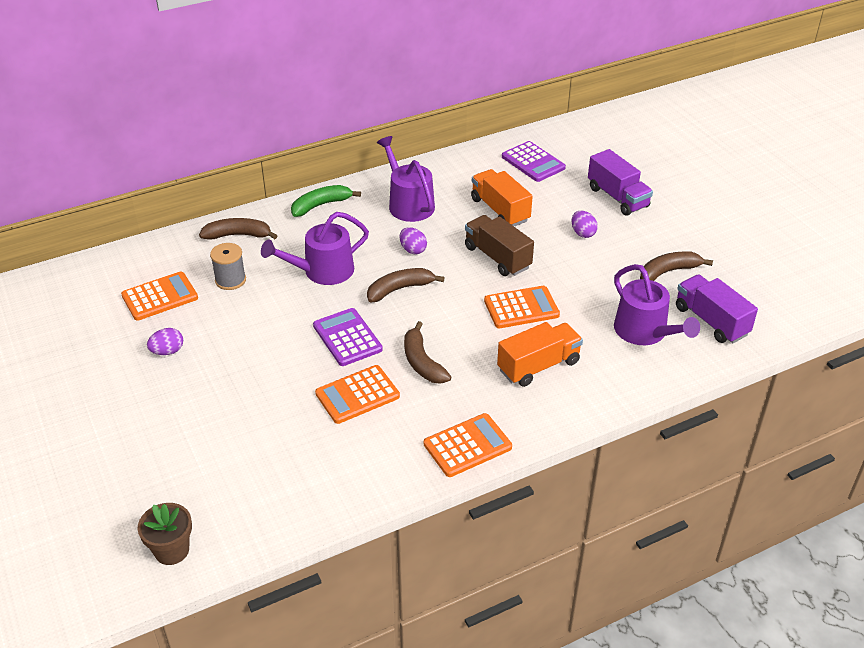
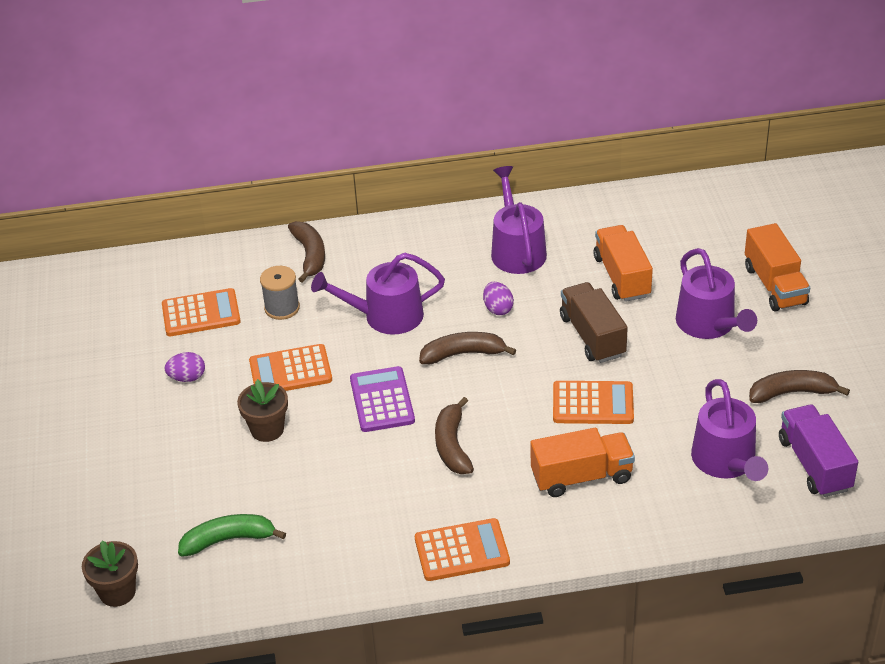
camera: 20 degrees right, 0 degrees up
(238, 235) = (310, 255): brown banana -> brown banana turned 60 degrees clockwise
(257, 380) = (267, 429): none -> brown flower pot
(321, 205) = (415, 234): green banana -> green banana (228, 540)
(357, 395) = (366, 468): orange calculator -> orange calculator (290, 371)
(533, 162) = (690, 221): purple calculator -> none
(582, 233) = (709, 324): purple egg -> purple watering can
(617, 197) = (774, 285): purple truck -> orange truck

